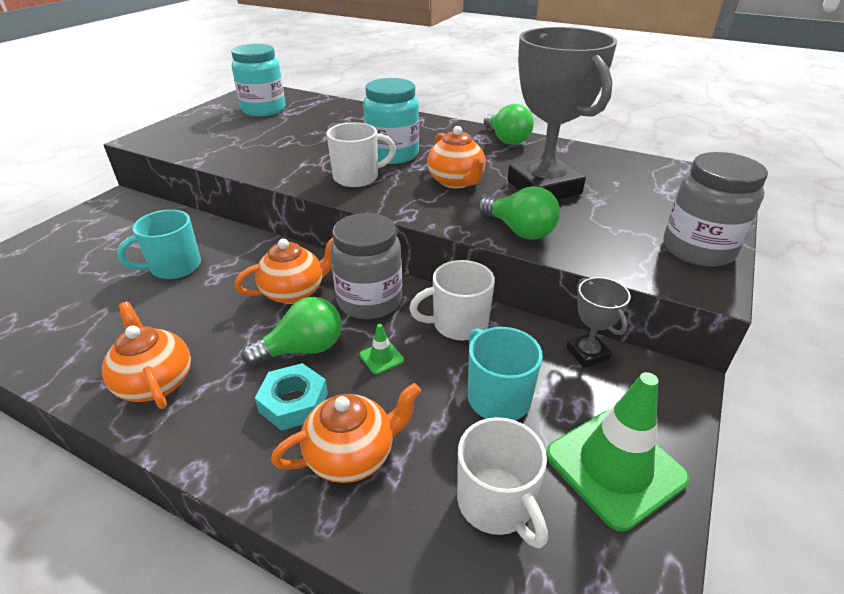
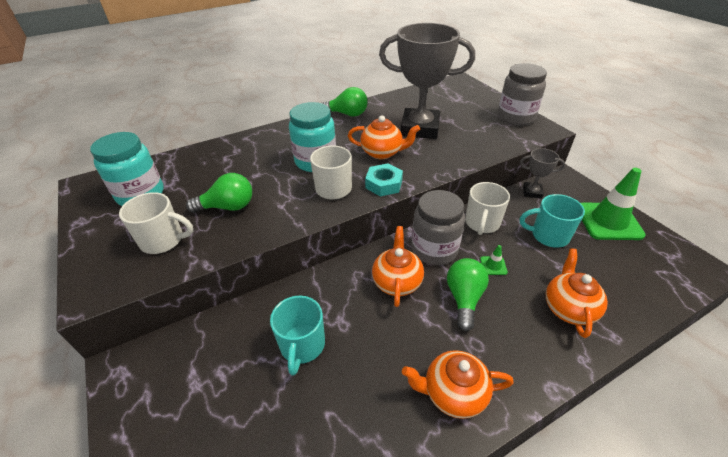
camera: 55 degrees left, 5 degrees up
(294, 402) = (513, 320): turquoise nut -> turquoise nut (384, 184)
(496, 503) = (618, 267): white mug -> white mug (163, 240)
(519, 230) = (459, 155): green light bulb -> green light bulb (228, 207)

